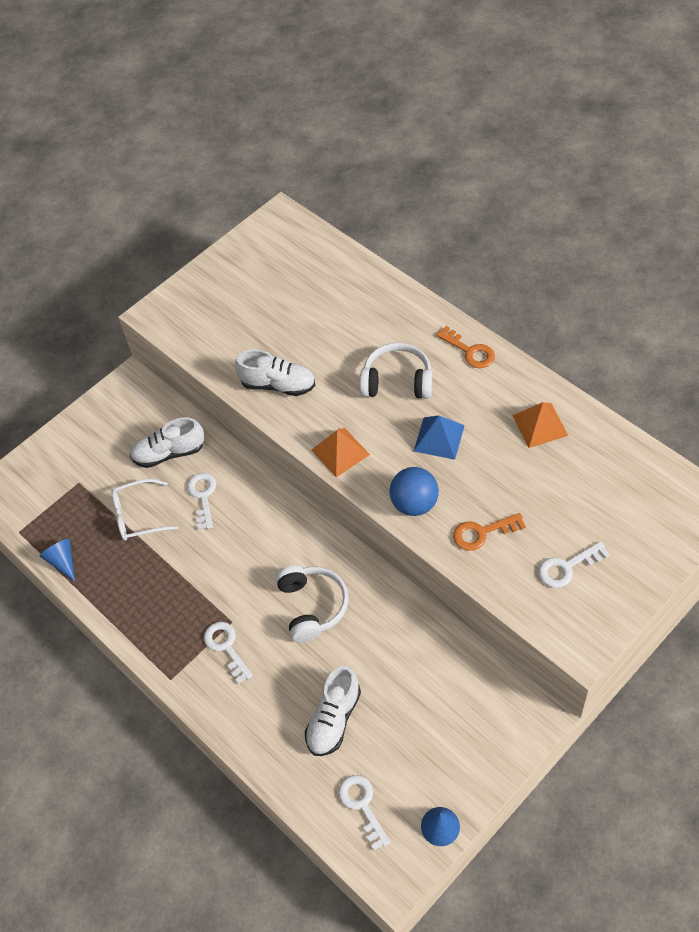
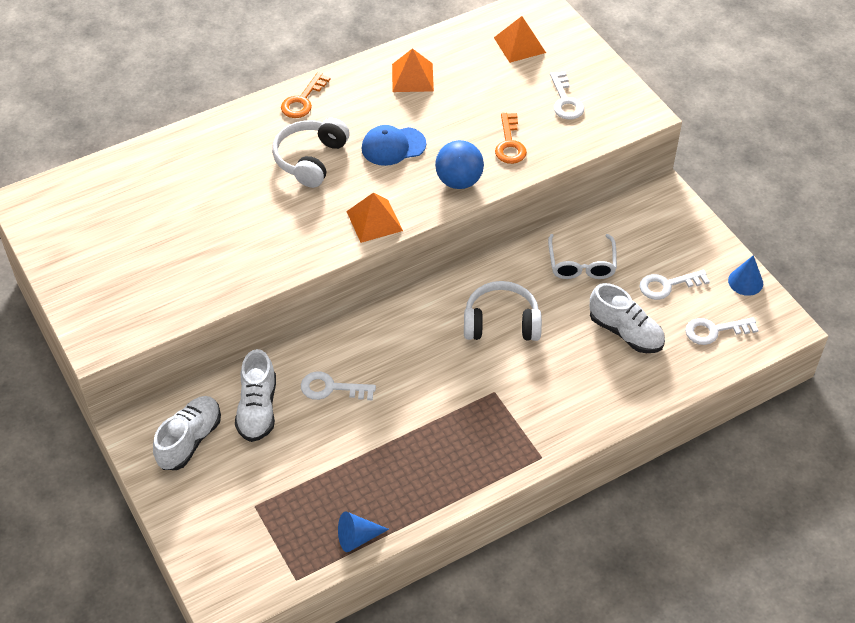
camera: 80 degrees left, 5 degrees down
(138, 516) = (329, 453): white glasses -> white glasses (581, 264)
(226, 647) = (522, 402): white key -> white key (667, 285)
(278, 385) = (264, 251): white shoe -> white shoe (190, 440)
(439, 438) = (393, 146): blue pyramid -> blue cap
(469, 351) = (303, 100): orange key -> orange key turned 150 degrees clockwise
(633, 503) = (520, 45): none -> orange pyramid

